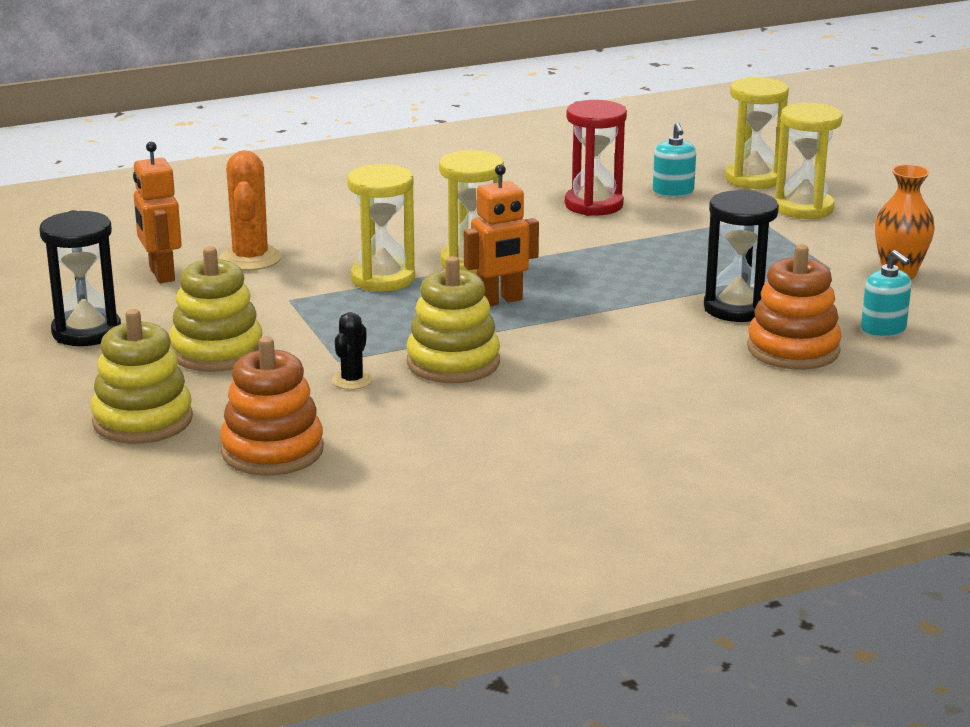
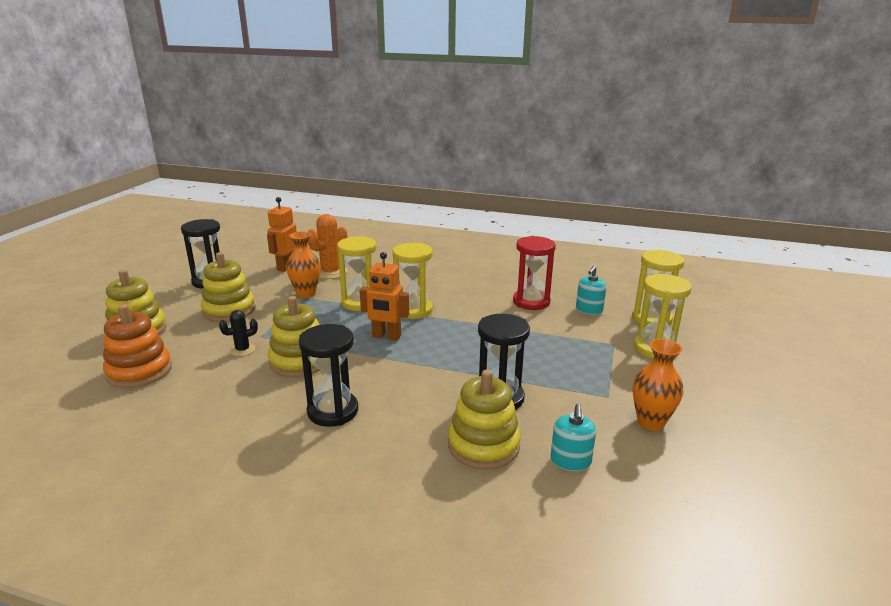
camera: 40 degrees right, 0 degrees up
(279, 295) = (306, 293): none -> orange vase
(596, 386) = (333, 411): none -> black hourglass
(793, 349) = (483, 445): orange stacking toy -> yellow stacking toy

